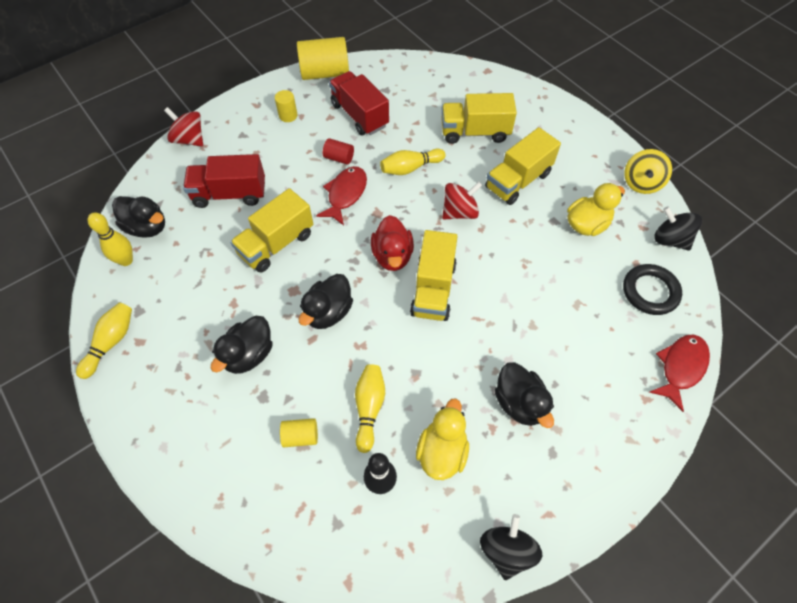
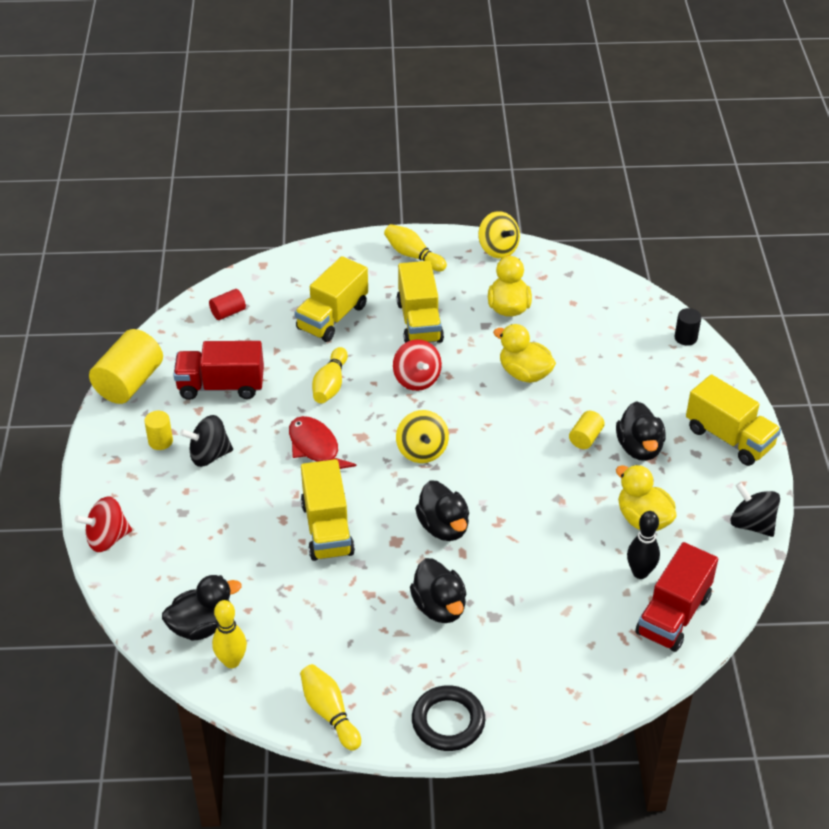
camera: 55 degrees left, 15 degrees down
(230, 194) = (224, 537): red truck -> red truck (673, 615)
(300, 436) = (555, 606): yellow cylinder -> yellow cylinder (585, 438)
(339, 158) = (263, 430): red cylinder -> red cylinder (228, 312)
(369, 408) = (566, 546): yellow bowling pin -> yellow bowling pin (413, 255)
(392, 256) = (422, 451): red duck -> yellow spinning top
(433, 289) = (484, 442): yellow truck -> yellow truck (729, 438)
(459, 212) = (417, 379): red spinning top -> red spinning top turned 150 degrees clockwise
(519, 403) = (639, 448): black duck -> black duck turned 75 degrees clockwise
(528, 274) = (524, 373): none -> yellow duck
(650, 292) = (606, 312): black ring -> black ring (448, 721)
(670, 240) = (569, 269): black spinning top -> black spinning top (209, 455)
(680, 368) = (685, 338): red fish -> black cylinder

